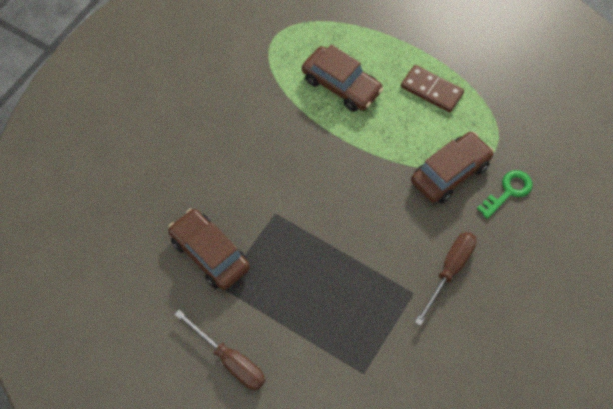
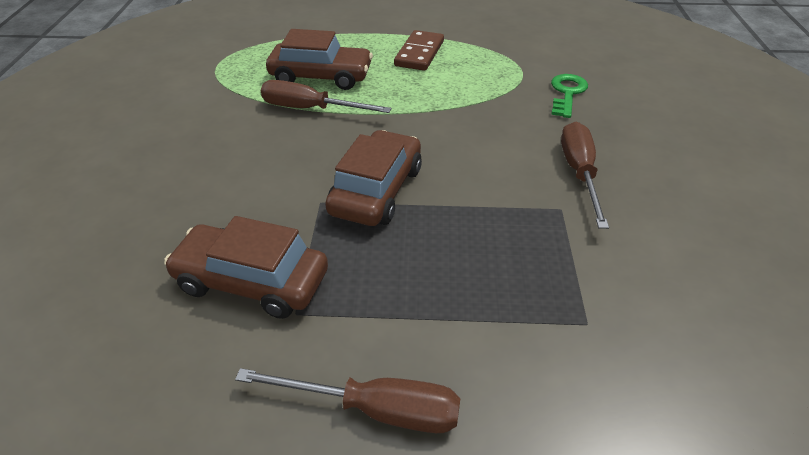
camera: 30 degrees left, 20 degrees down
(315, 120) = (310, 109): none -> brown screwdriver
(431, 90) = (419, 53): brown domino -> brown domino turned 75 degrees counterclockwise
(450, 173) = (496, 99): brown car -> brown car (376, 191)

